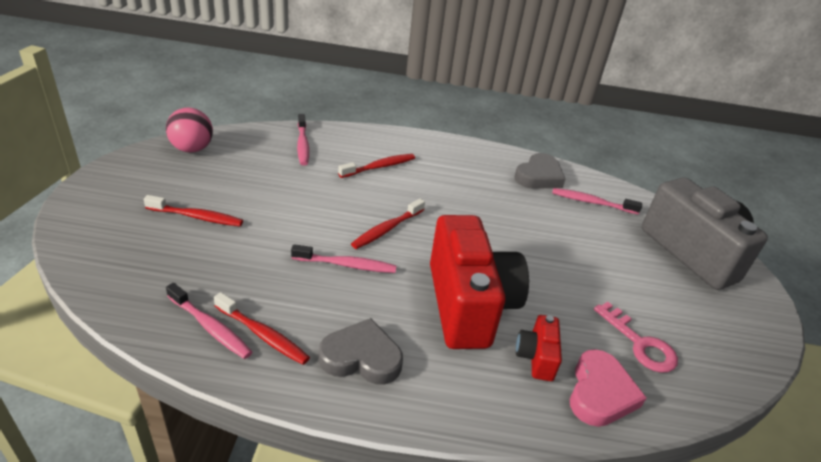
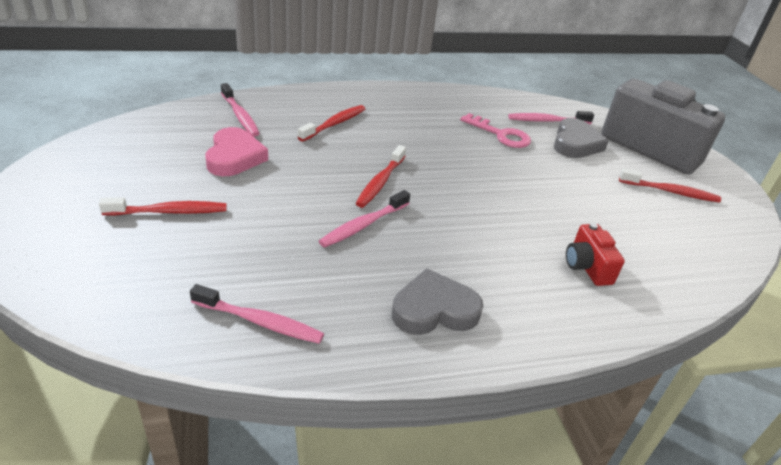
camera: 20 degrees left, 0 degrees up
(192, 149) = (116, 141): pink ball -> none
(263, 335) = (322, 314): red toothbrush -> red toothbrush (671, 192)
(347, 265) = (363, 225): pink toothbrush -> pink toothbrush turned 150 degrees clockwise
(469, 304) = (500, 235): red camera -> none
(539, 176) = (488, 106): grey heart -> grey heart (575, 143)
(600, 393) = (656, 283): pink heart -> pink heart (234, 157)
(639, 343) = (659, 233): pink key -> pink key (500, 134)

